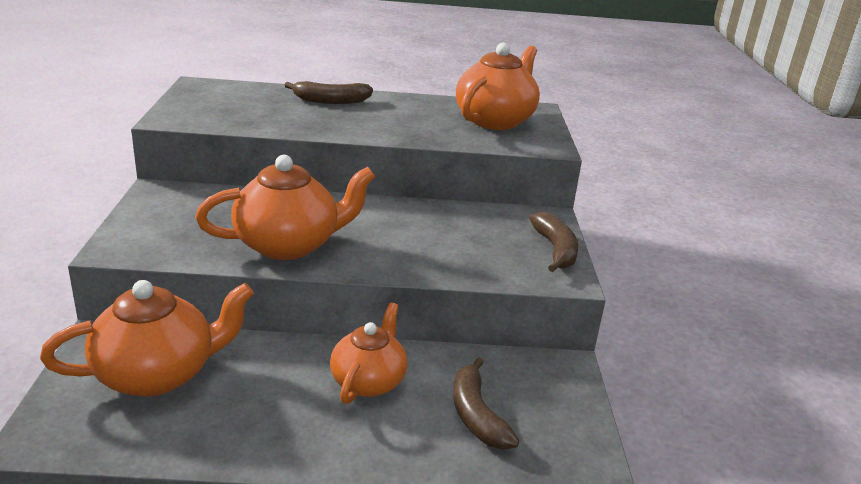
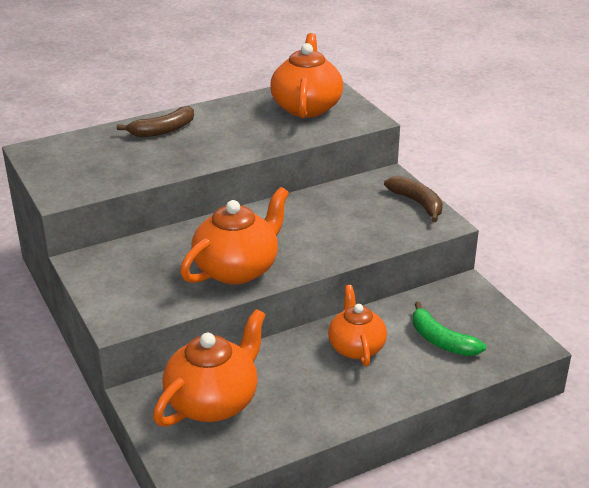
camera: 25 degrees left, 5 degrees up
(476, 415) = (441, 341): brown banana -> green banana

